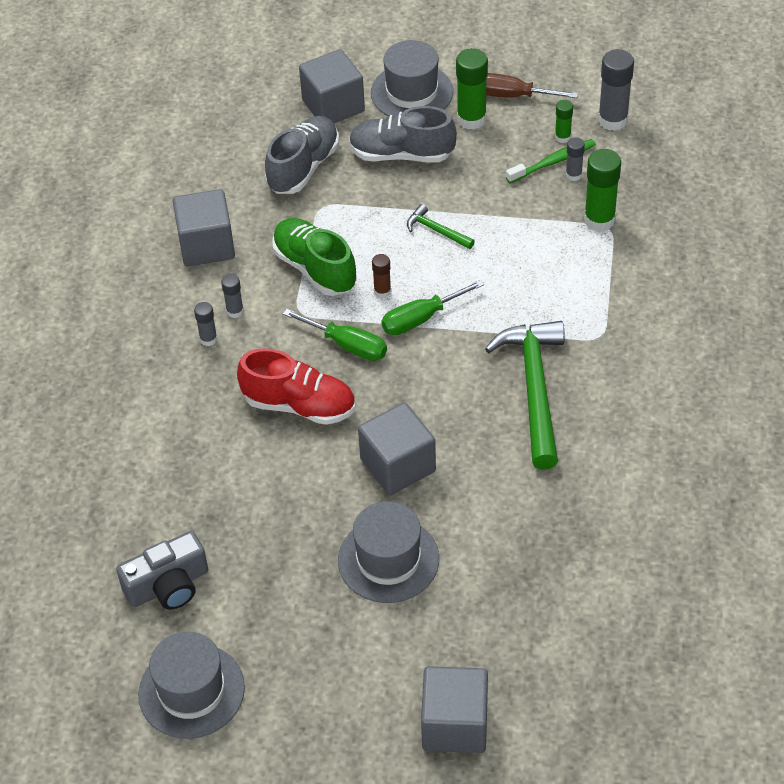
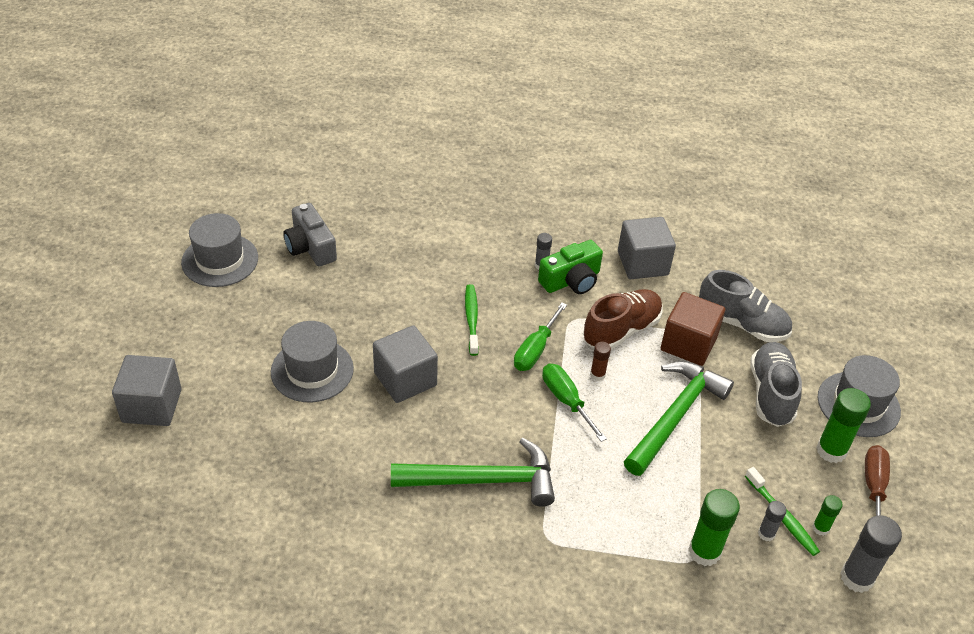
camera: 85 degrees right, 5 degrees down
(235, 311) = (571, 280): grey glue stick -> green camera
(300, 405) = (471, 319): red shoe -> green toothbrush
(315, 268) = (621, 330): green shoe -> brown shoe
(333, 106) = (826, 345): grey cube -> none
(334, 213) = (688, 344): none -> brown cube
(436, 230) = (675, 416): green hammer -> green hammer, size x2.19

